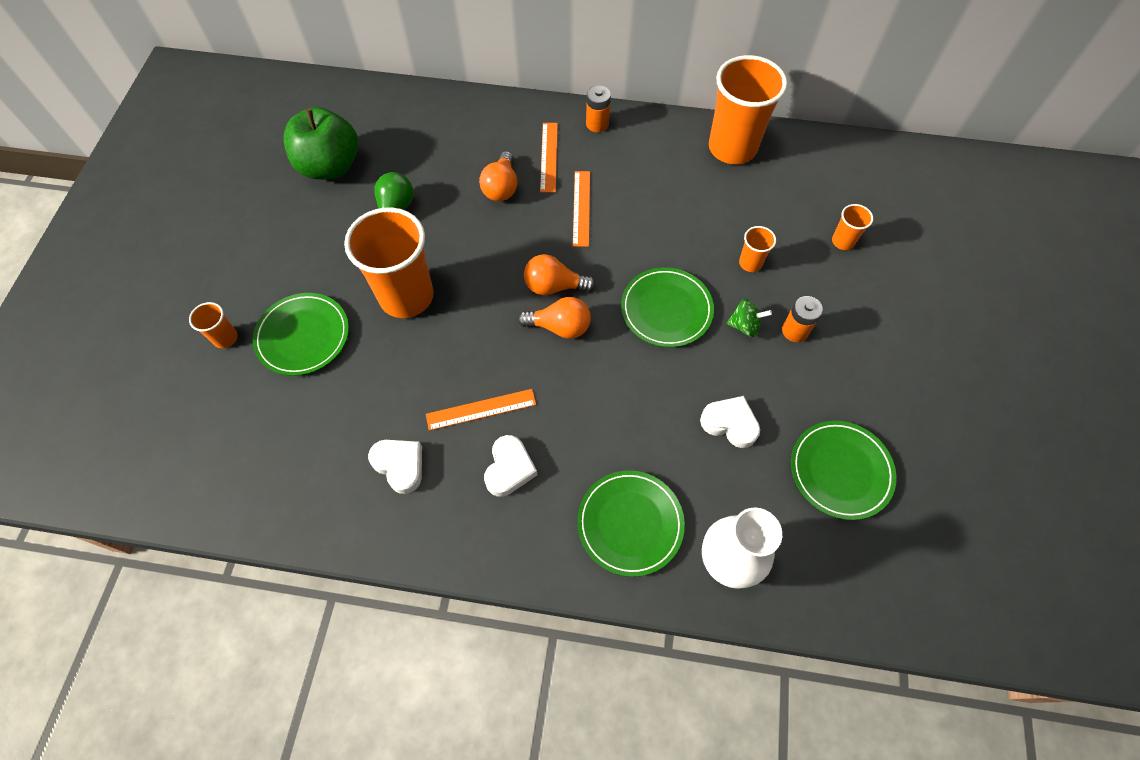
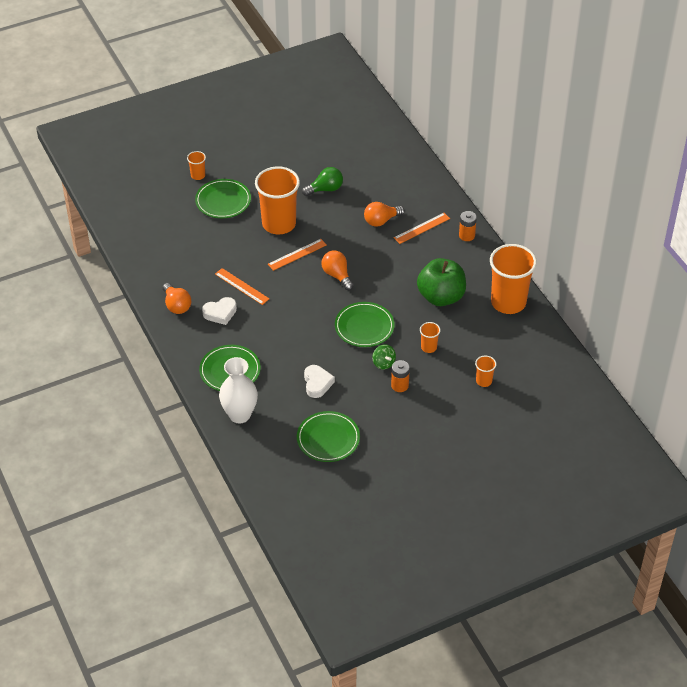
camera: 55 degrees right, 15 degrees down
(330, 166) = (329, 148): green apple -> green apple (441, 297)
(400, 465) = (188, 274): white heart -> none
(560, 327) = (314, 290): orange light bulb -> orange light bulb (176, 305)
(581, 208) = (399, 260): orange ruler -> orange ruler (297, 254)

